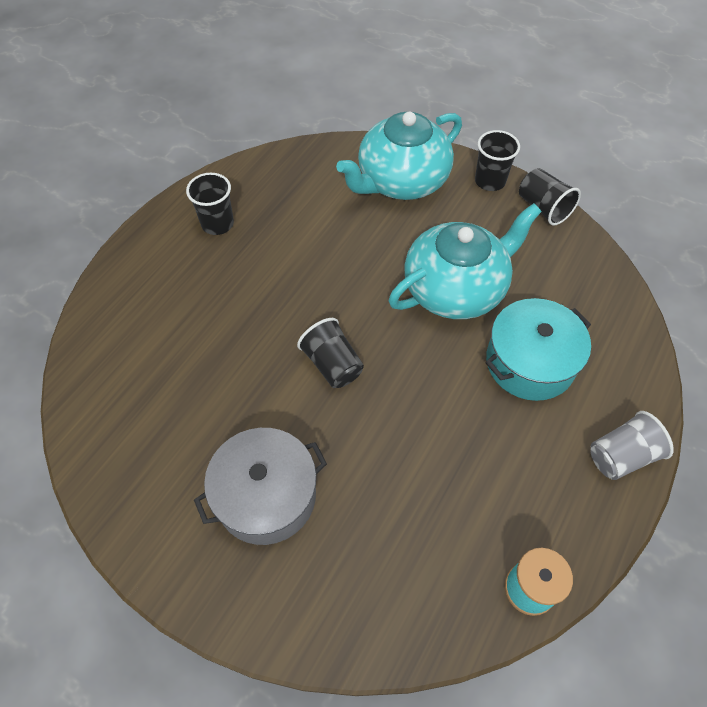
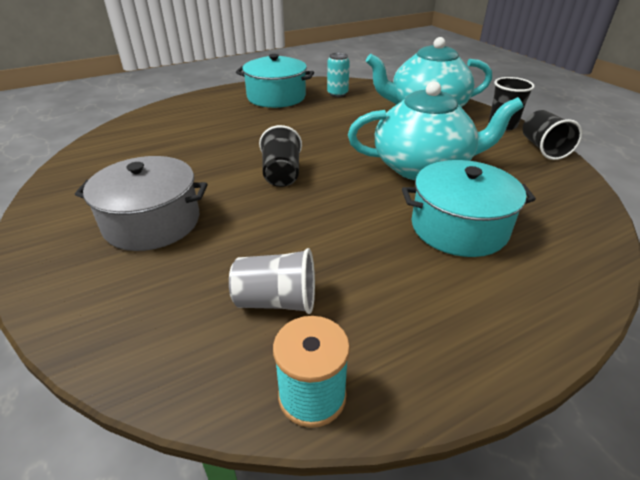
camera: 30 degrees right, 20 degrees down
(217, 224) = (276, 97): black cup -> turquoise pot
(285, 187) = (337, 94): none -> turquoise can
(621, 456) = (517, 330): grey cup -> grey cup (276, 301)

